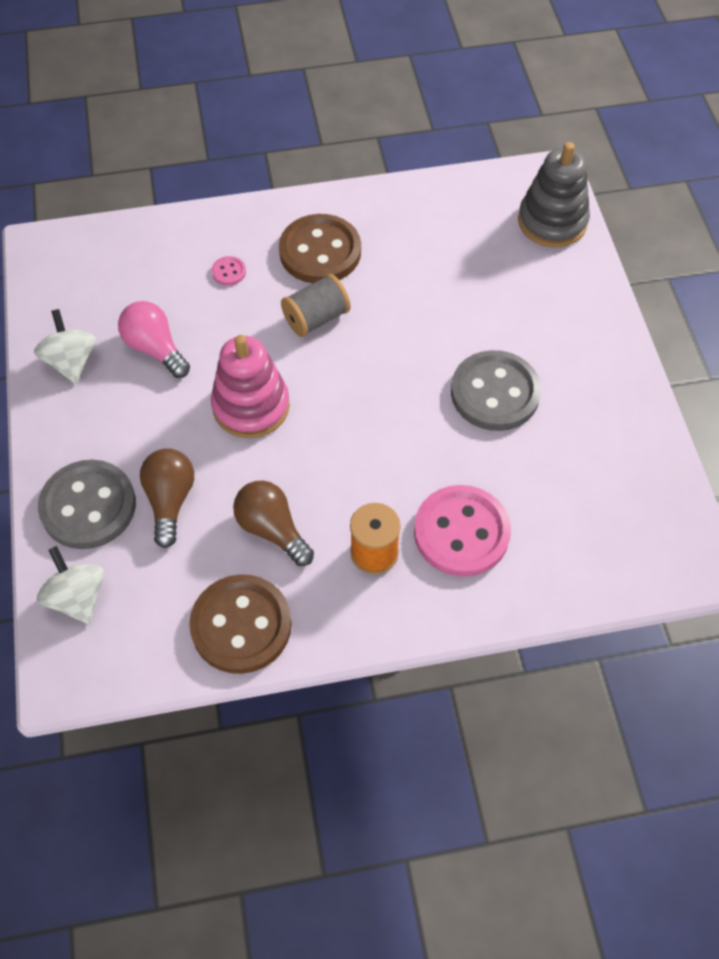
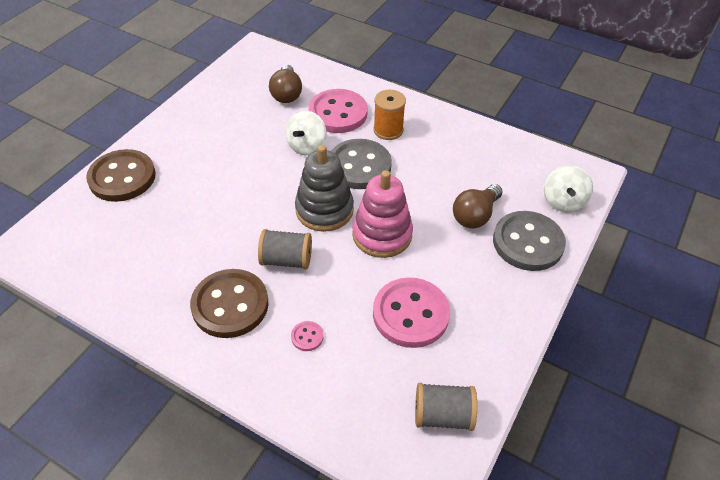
camera: 140 degrees left, 10 degrees down
(66, 290) = (443, 415): none -> grey spool
(71, 361) = (478, 346): white spinning top -> white spinning top (307, 146)
(155, 348) = (410, 314): pink light bulb -> pink button
(241, 625) = (482, 142): brown button -> brown button (122, 177)
(272, 529) = (429, 168): brown light bulb -> brown light bulb (286, 93)
(495, 393) = (243, 154): grey button -> grey button (359, 166)
(552, 222) = (72, 217): grey stacking toy -> grey stacking toy (324, 210)

